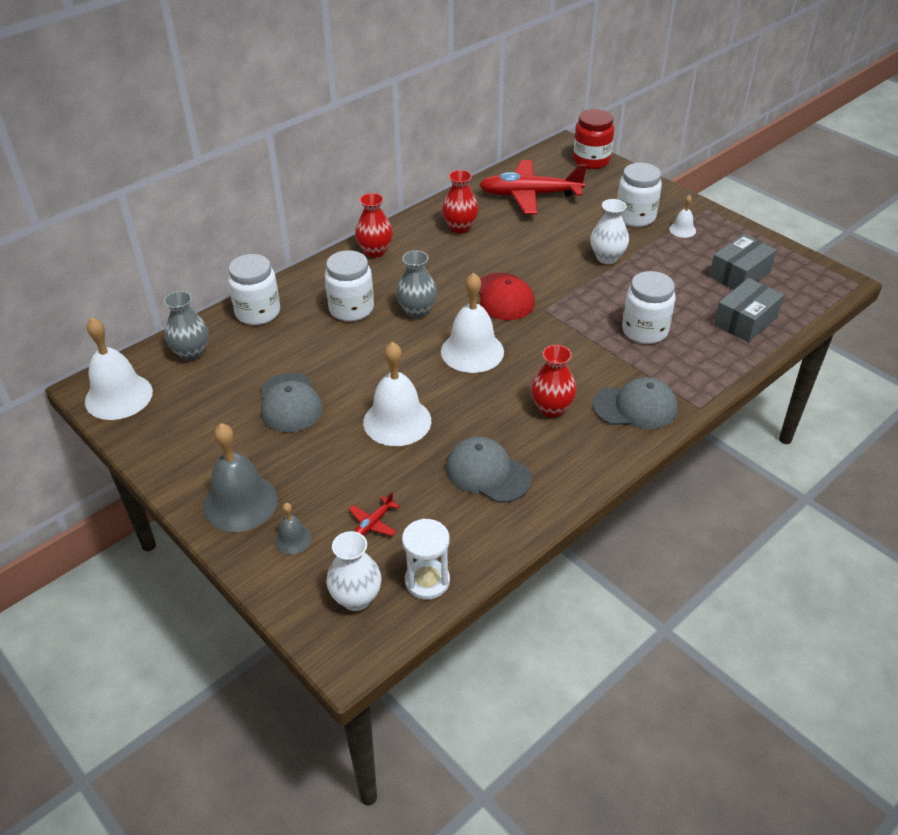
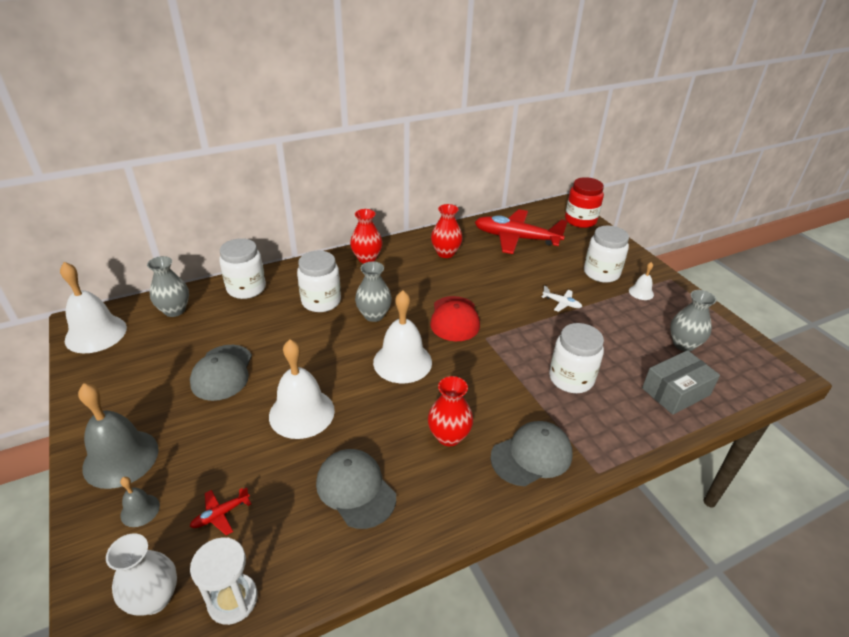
camera: 15 degrees right, 5 degrees down
(607, 258) = (562, 303): white vase -> white plane
(635, 407) = (531, 455): grey cap -> grey cap turned 45 degrees counterclockwise
(739, 274) = (683, 344): grey box -> grey vase

